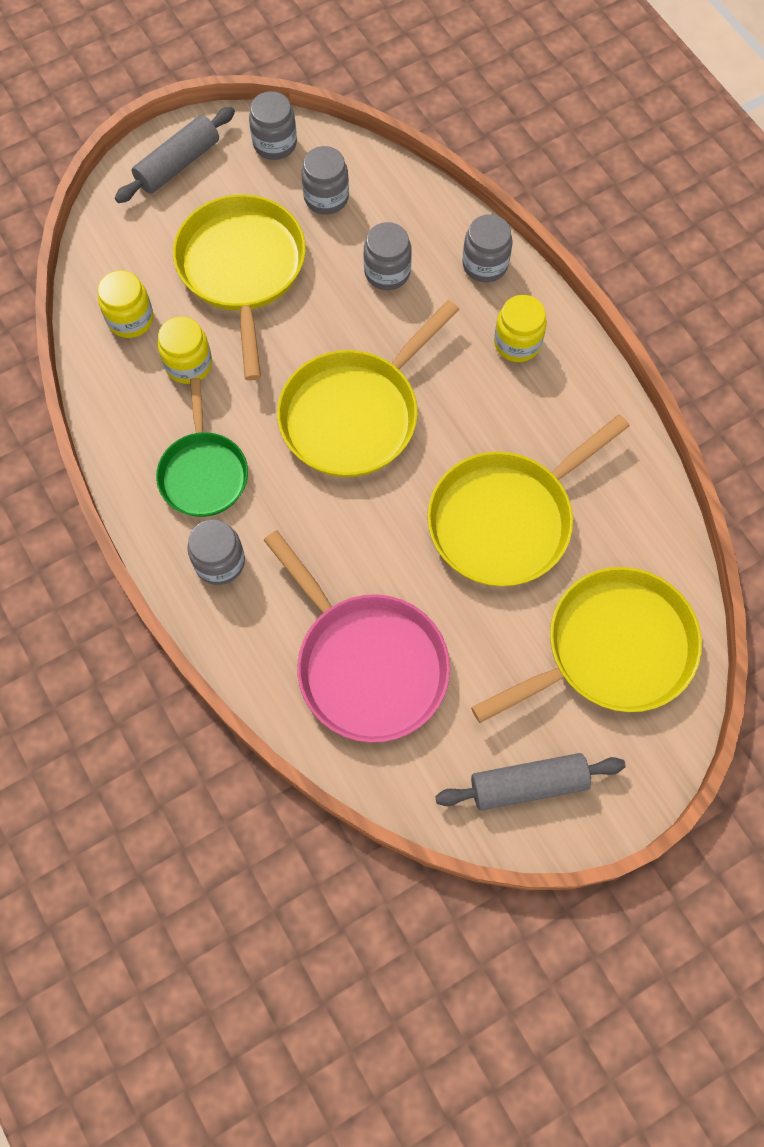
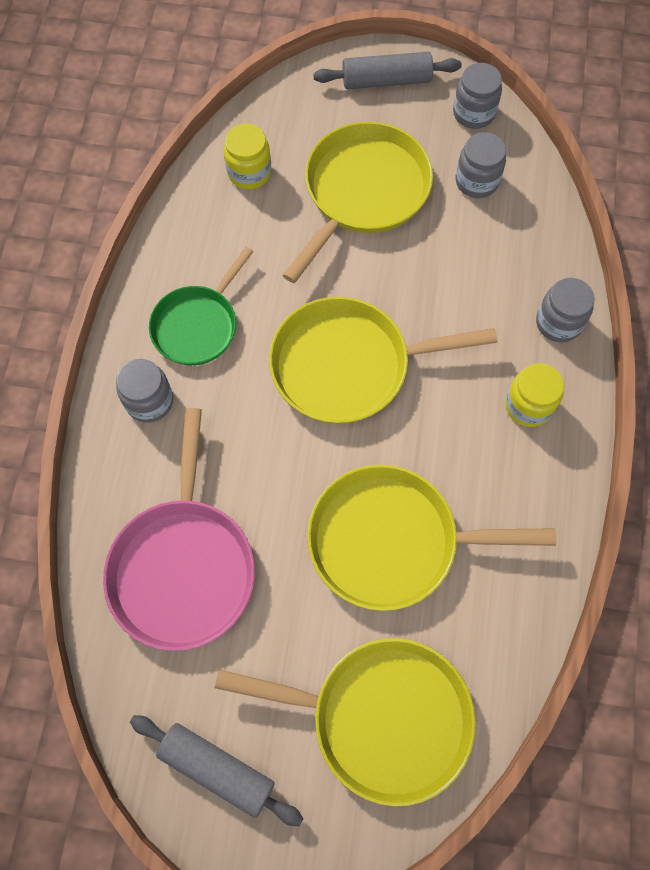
camera: 40 degrees right, 0 degrees up
(189, 364) = (260, 236): yellow jar -> none
(387, 272) = (473, 273): grey jar -> none

